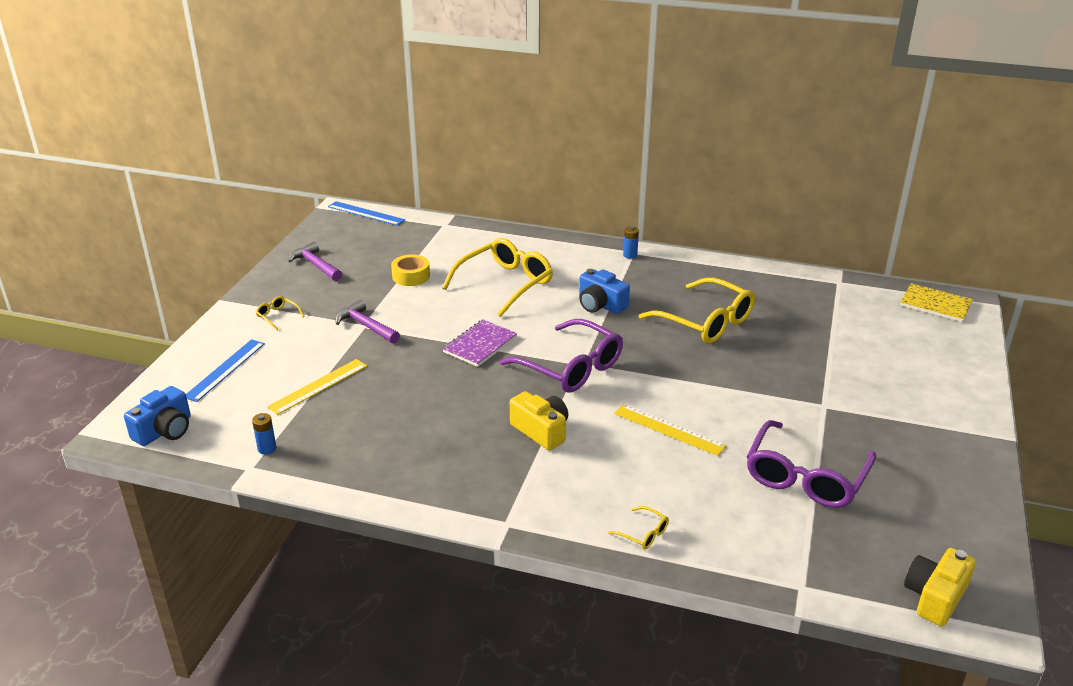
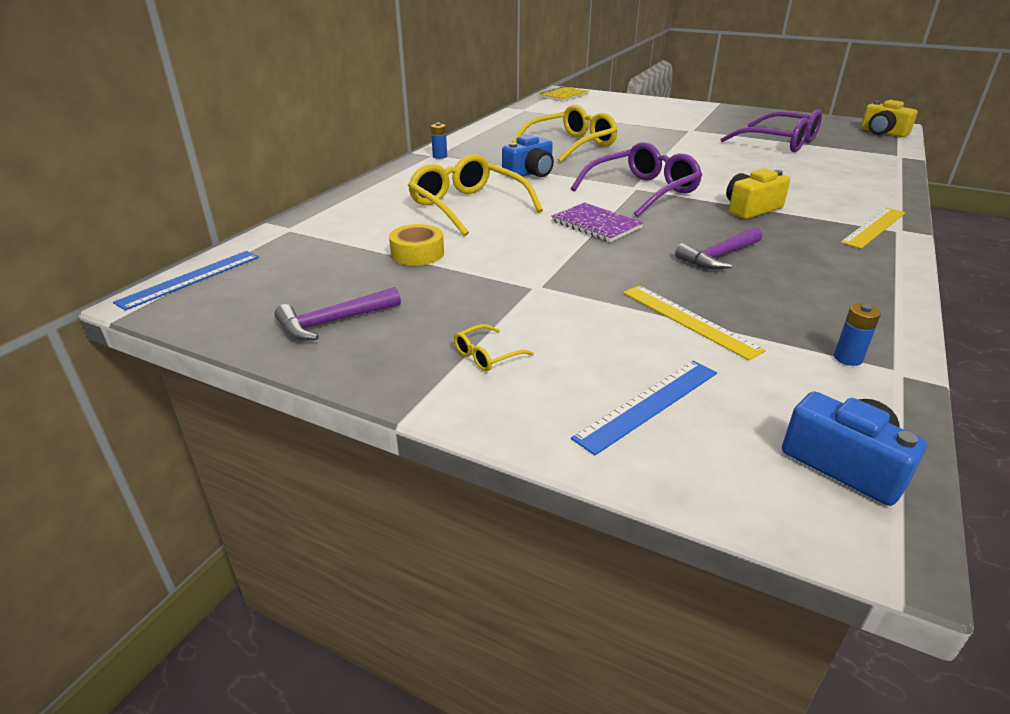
camera: 80 degrees left, 0 degrees up
(225, 369) = (648, 404): blue ruler -> blue ruler turned 75 degrees counterclockwise
(366, 326) = (538, 285): purple hammer -> purple hammer (719, 256)
(643, 533) = (876, 187): yellow glasses -> none
(669, 429) = (734, 169): yellow ruler -> yellow ruler (874, 227)

